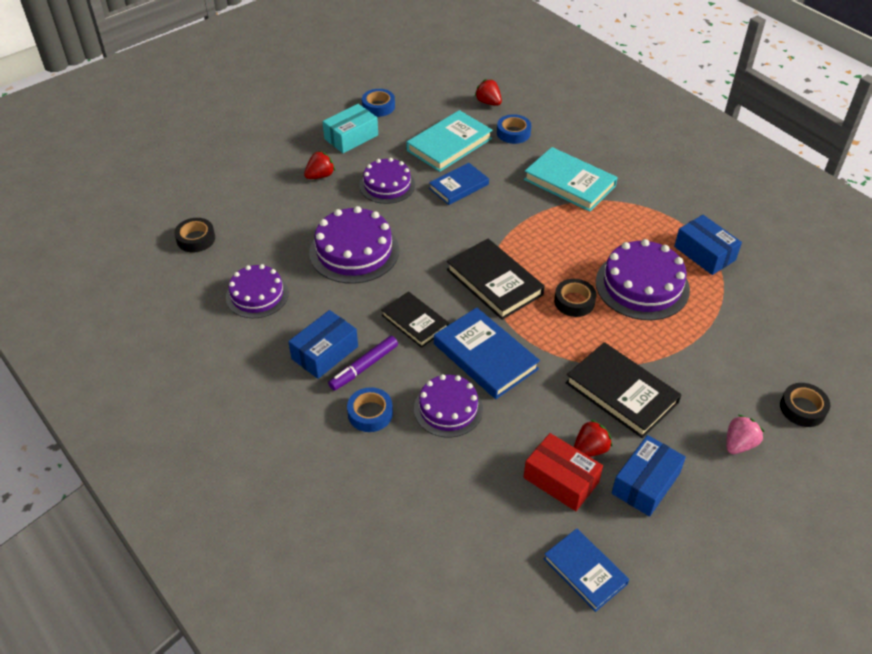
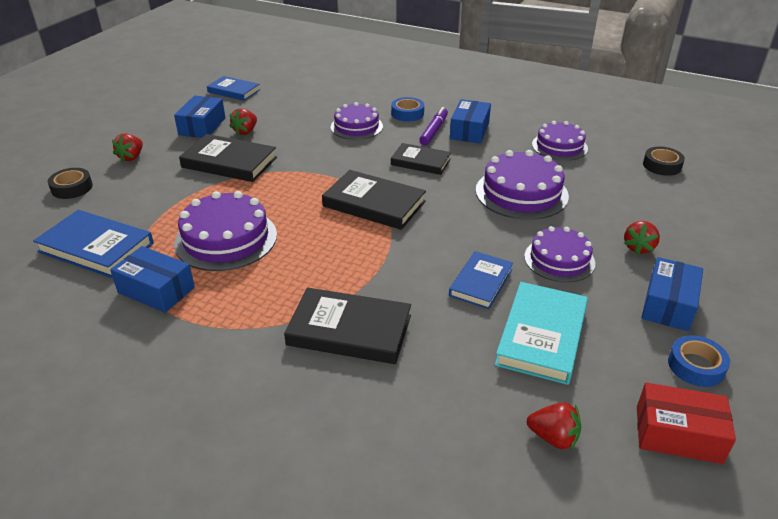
camera: 155 degrees right, 10 degrees down
(351, 137) = (668, 305): turquoise box -> blue box
(485, 356) = (348, 156): blue book -> blue book (96, 247)
(513, 133) = (471, 387): blue tape -> none
(561, 480) = (261, 116): red box -> red box (678, 434)
(569, 183) = (349, 330): turquoise book -> black book
(574, 301) = (290, 209): black tape -> none
(739, 444) = (131, 157): pink strawberry -> red strawberry

